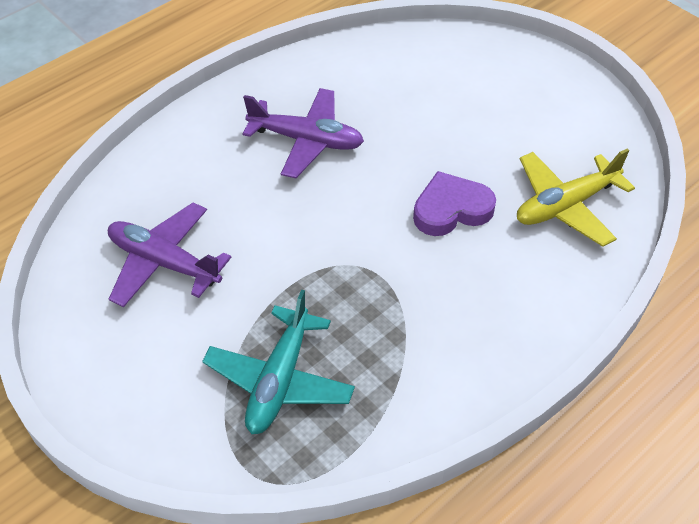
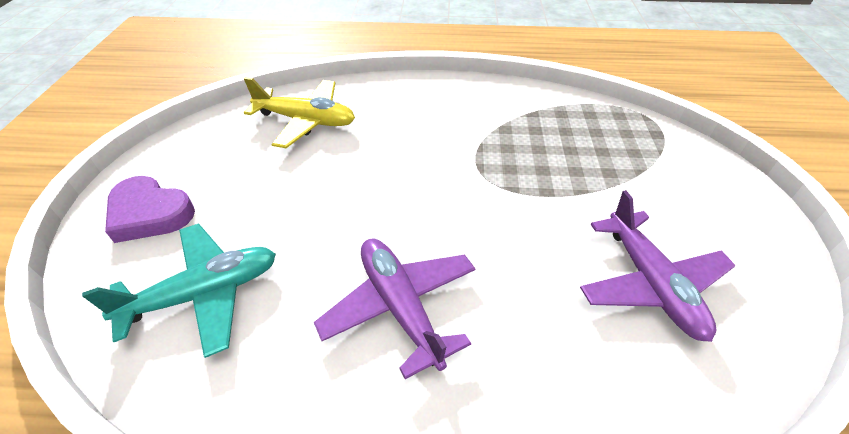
camera: 135 degrees left, 5 degrees down
(280, 380) = (605, 151): turquoise plane -> turquoise plane (204, 294)
(451, 209) = (372, 165): purple heart -> purple heart (150, 213)

